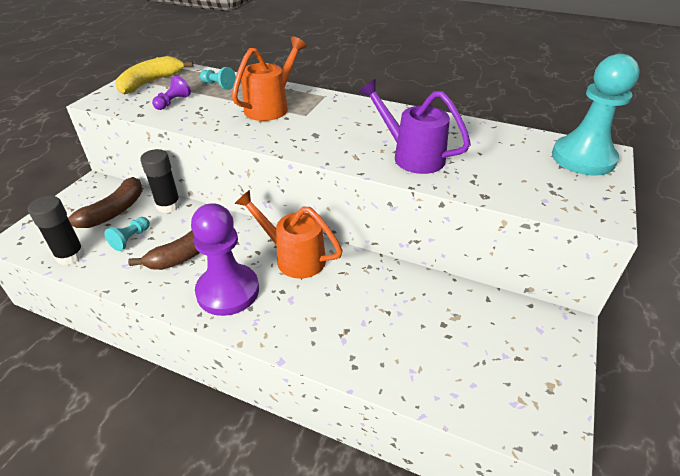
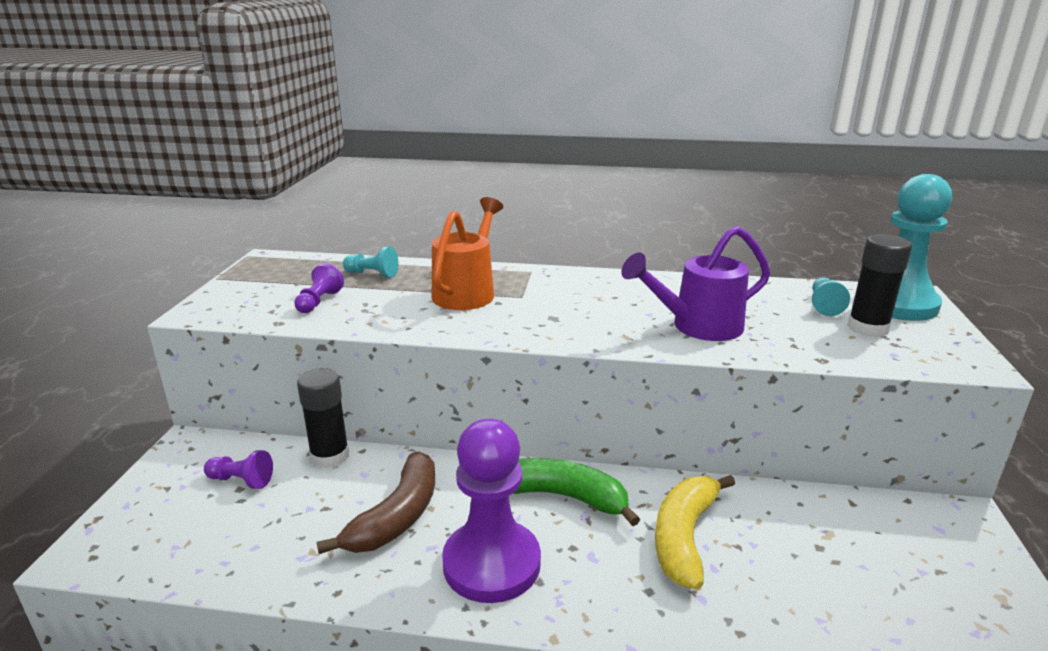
camera: 15 degrees left, 15 degrees down
(70, 255) = (198, 559): black glue stick -> black glue stick (867, 328)
(112, 212) = (241, 480): brown banana -> purple pawn
(131, 239) = (292, 515): turquoise pawn -> turquoise pawn (824, 305)
(151, 82) = (267, 280): yellow banana -> yellow banana (684, 537)
(294, 257) = (563, 497): orange watering can -> green banana
(412, 156) = (698, 327): purple watering can -> purple watering can turned 45 degrees counterclockwise

